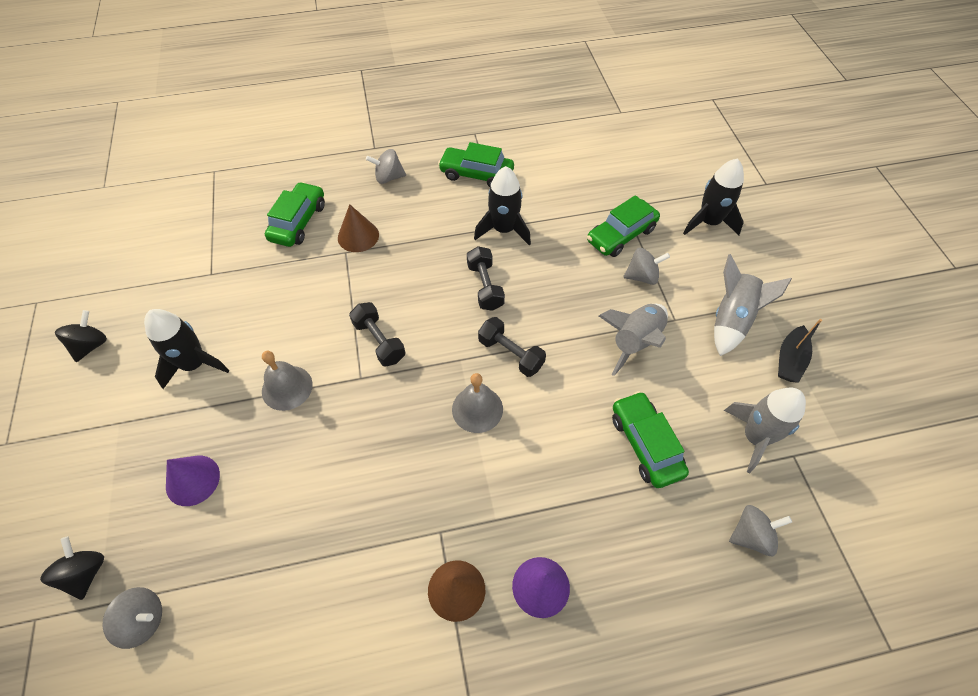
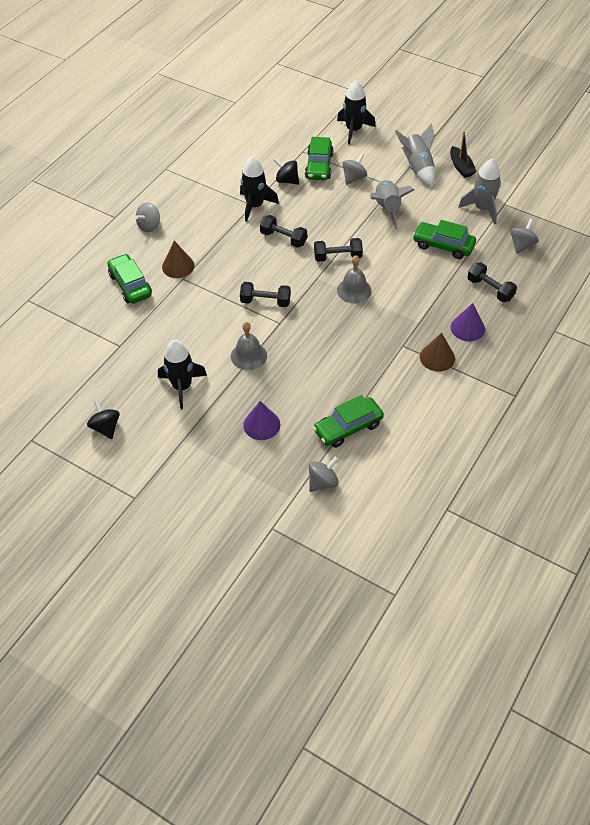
camera: 45 degrees left, 5 degrees down
(85, 573) = (268, 495): black spinning top -> black spinning top (287, 180)
(476, 174) = (199, 189): green car -> green car (348, 427)
(634, 559) = (490, 289): none -> black dumbbell

